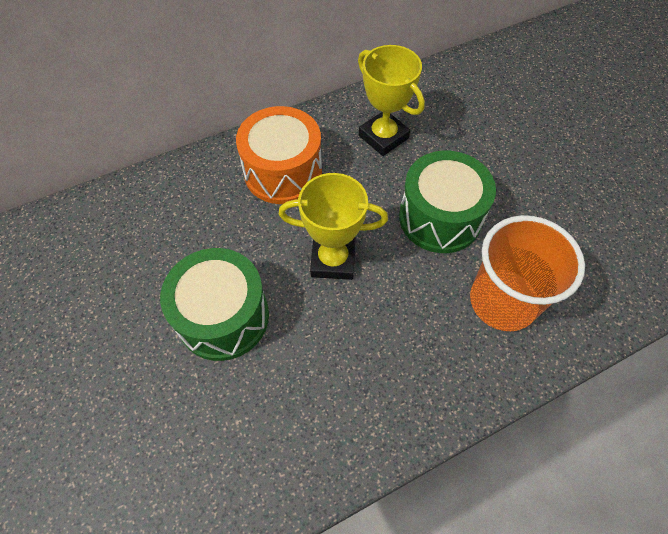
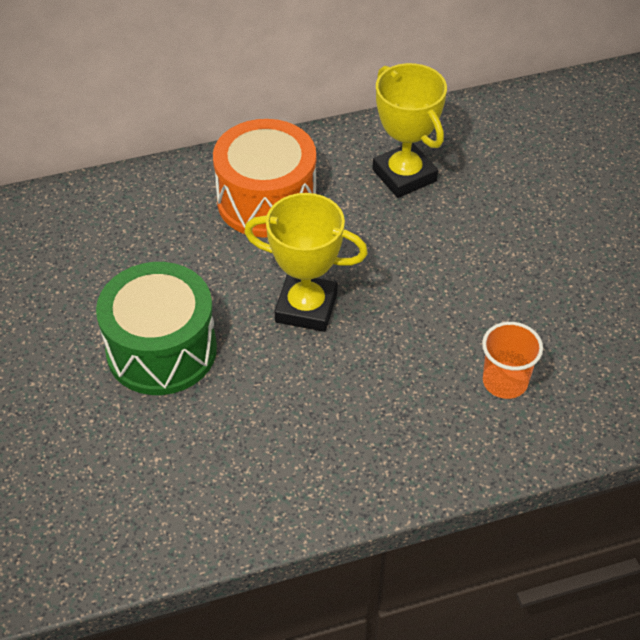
camera: 10 degrees right, 10 degrees down
(440, 217) = (452, 278): green drum -> none
(502, 301) = (505, 381): orange cup -> orange cup, size x0.54

